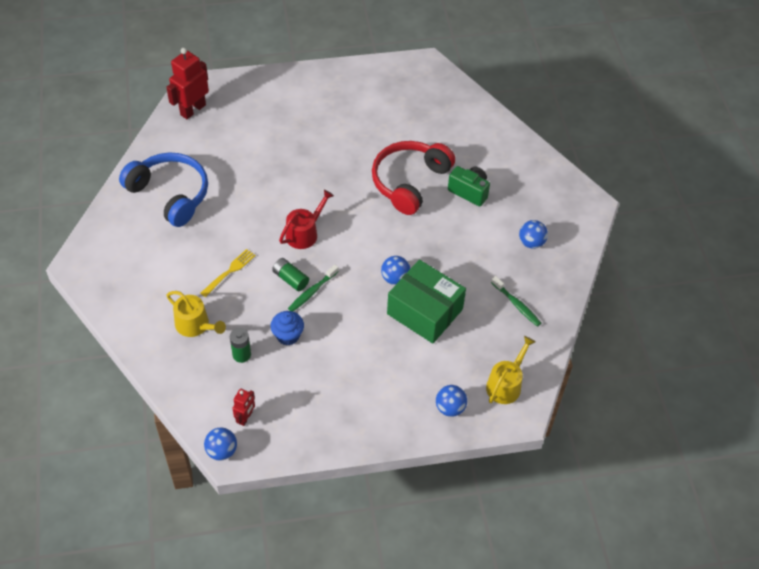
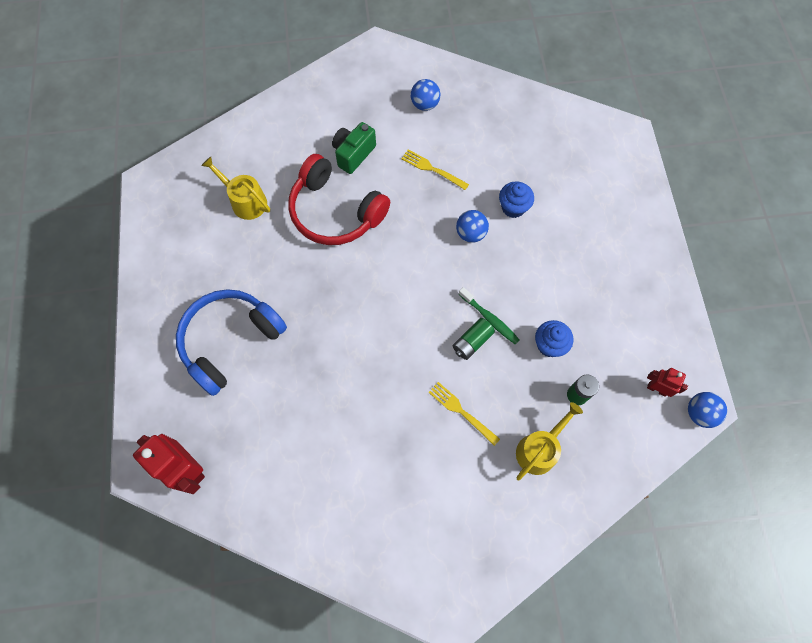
camera: 85 degrees left, 15 degrees up
(170, 194) = (337, 492): blue headphones -> blue headphones (230, 341)
(304, 233) = (406, 326): red watering can -> none
(425, 311) = (513, 207): green box -> blue cupcake
(450, 408) = (626, 193): blue ball -> none
(460, 249) = (432, 169): none -> yellow fork
(506, 385) = (596, 143): yellow watering can -> yellow watering can (245, 201)
(517, 305) = (503, 125): green toothbrush -> none

